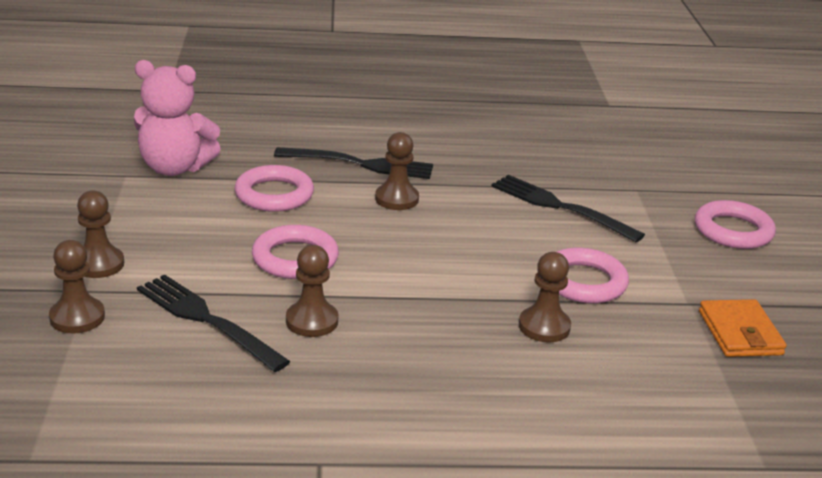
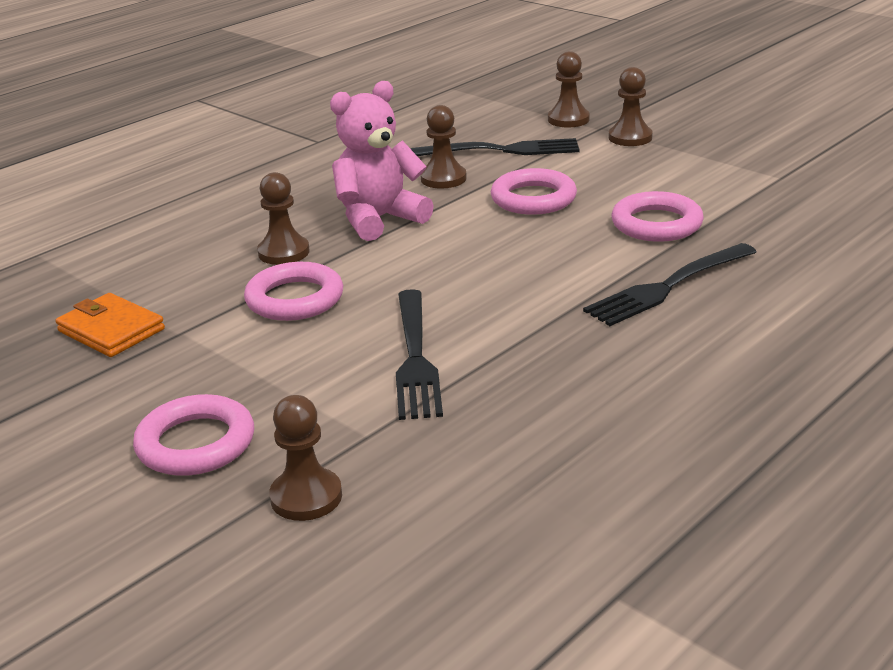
camera: 140 degrees right, 0 degrees up
(175, 168) = (770, 199): pink teddy bear -> pink teddy bear (379, 219)
(396, 199) = (566, 276): brown pawn -> brown pawn (306, 497)
(560, 207) = (415, 358): black fork -> black fork turned 90 degrees clockwise

